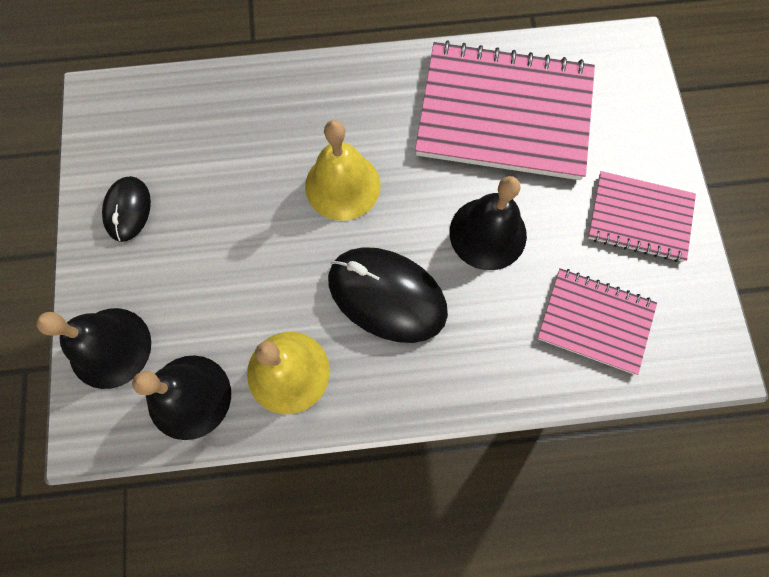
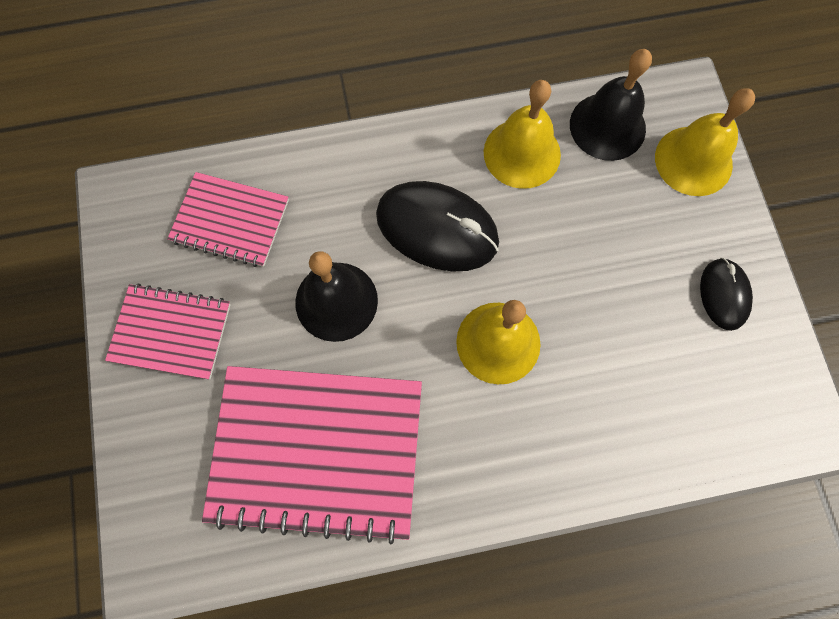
camera: 175 degrees right, 0 degrees up
(110, 347) = (693, 160): black bell -> yellow bell

